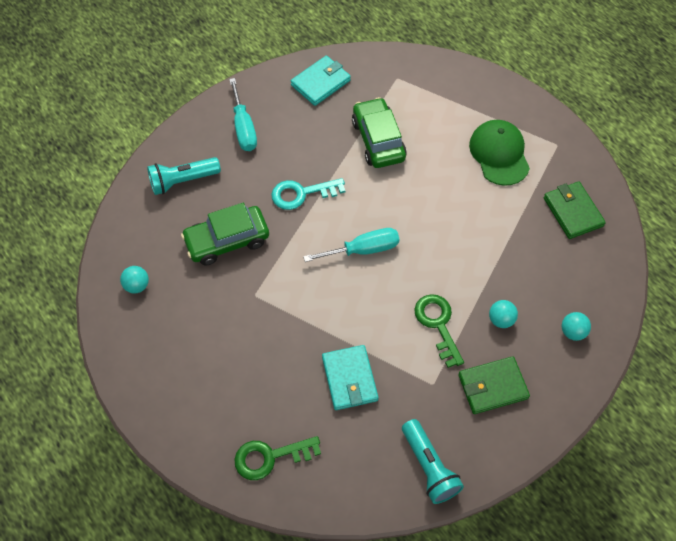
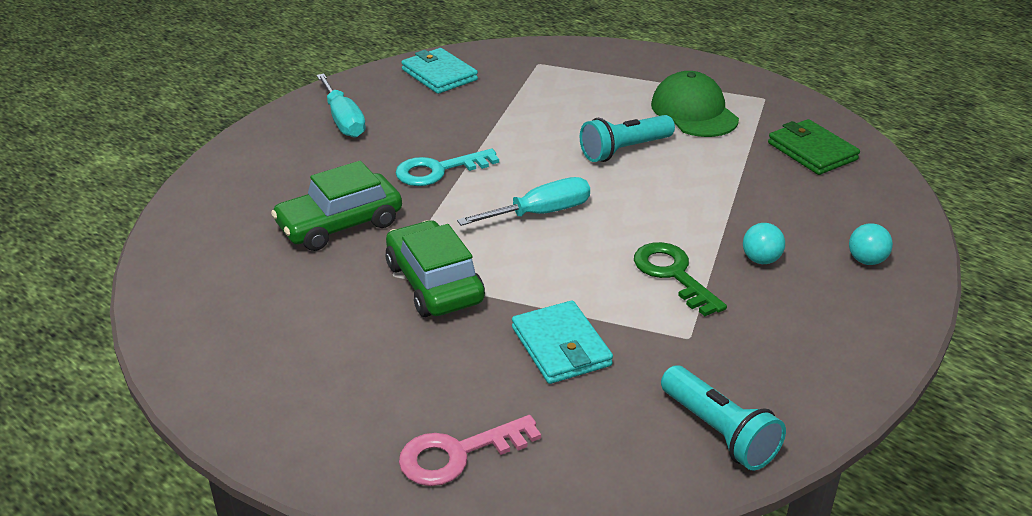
camera: 10 degrees left, 25 degrees down
(137, 285) = (208, 284): turquoise ball -> none
(182, 181) = (264, 175): turquoise flashlight -> turquoise flashlight (624, 150)
(270, 457) = (458, 454): green key -> pink key
(320, 83) = (439, 75): turquoise wallet -> turquoise wallet turned 75 degrees counterclockwise
(378, 140) = (530, 115): green car -> green car (434, 283)
(492, 386) = (779, 329): green wallet -> none

